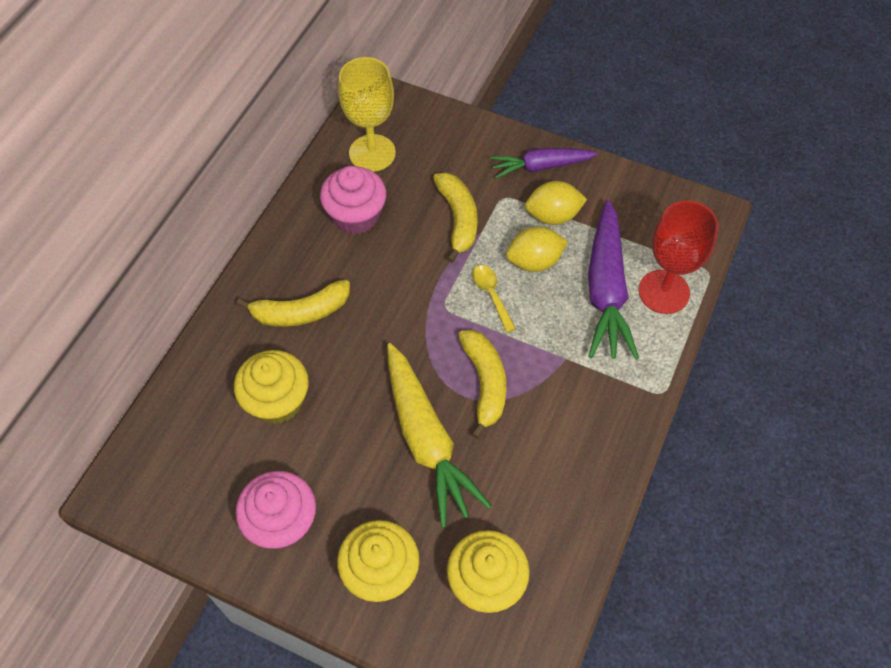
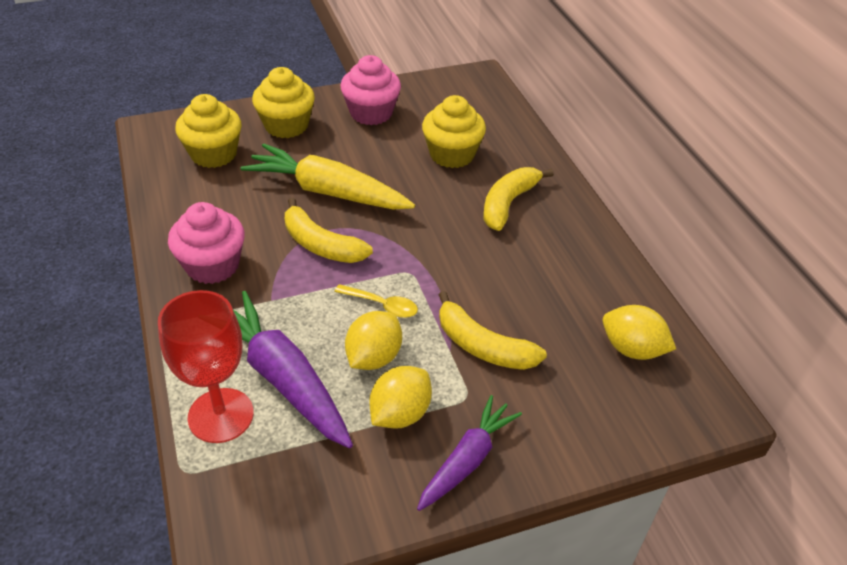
camera: 135 degrees right, 15 degrees down
(356, 216) = (566, 288): pink cupcake -> pink cupcake (212, 265)
(372, 153) = (632, 349): yellow goblet -> yellow lemon

